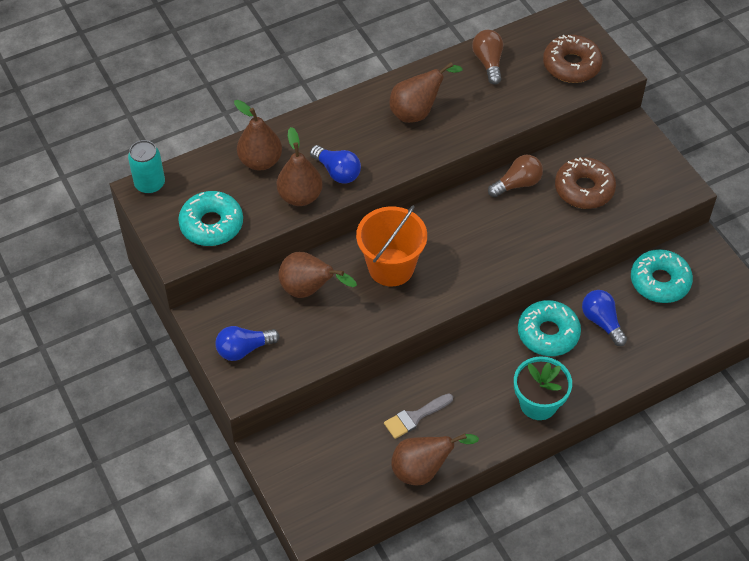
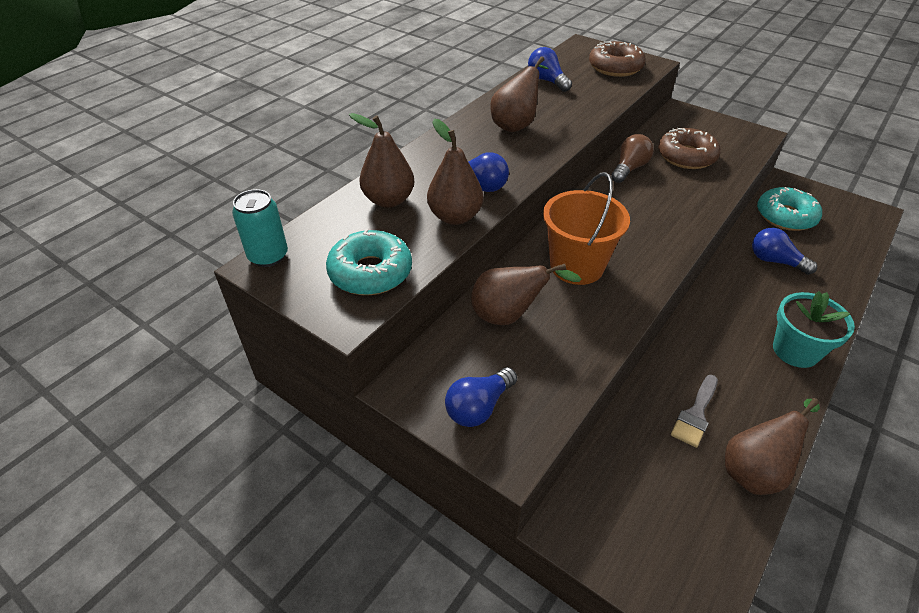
camera: 25 degrees left, 10 degrees down
(488, 62) = (547, 81): brown light bulb -> blue light bulb
(548, 333) = (741, 286): turquoise donut -> none

